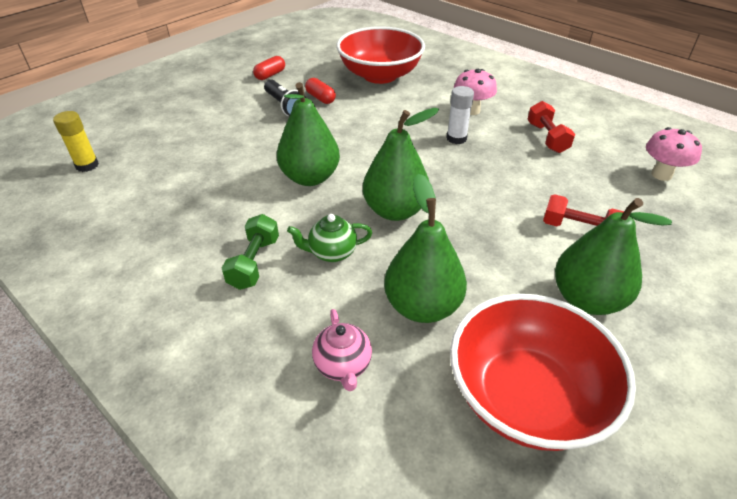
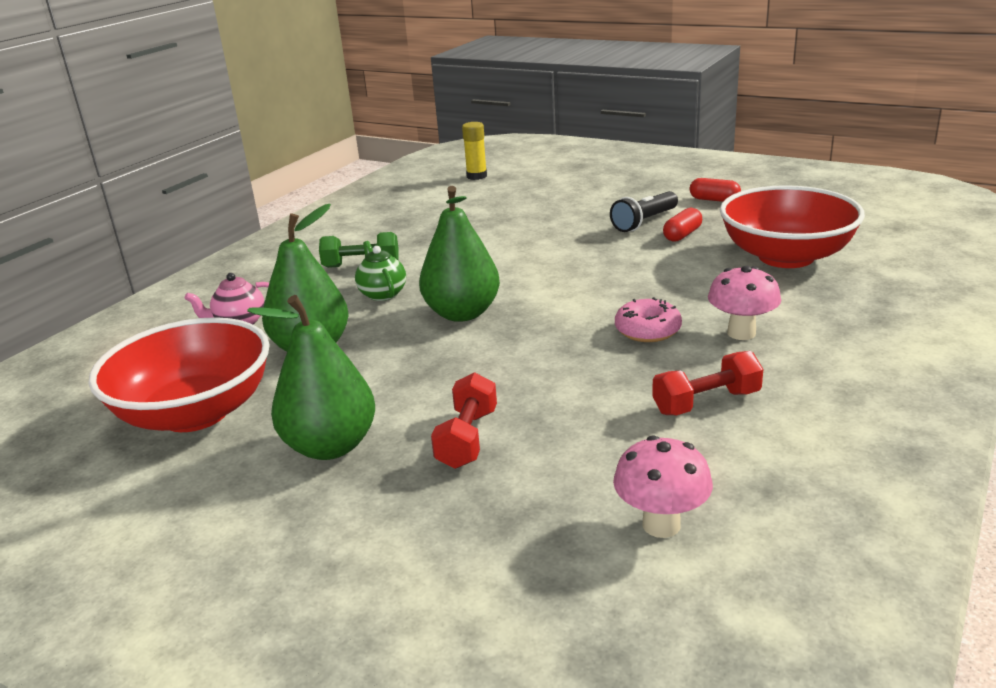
camera: 80 degrees right, 15 degrees down
(310, 177) = (504, 262): green pear -> none
(456, 138) = (647, 330): white glue stick -> pink donut

